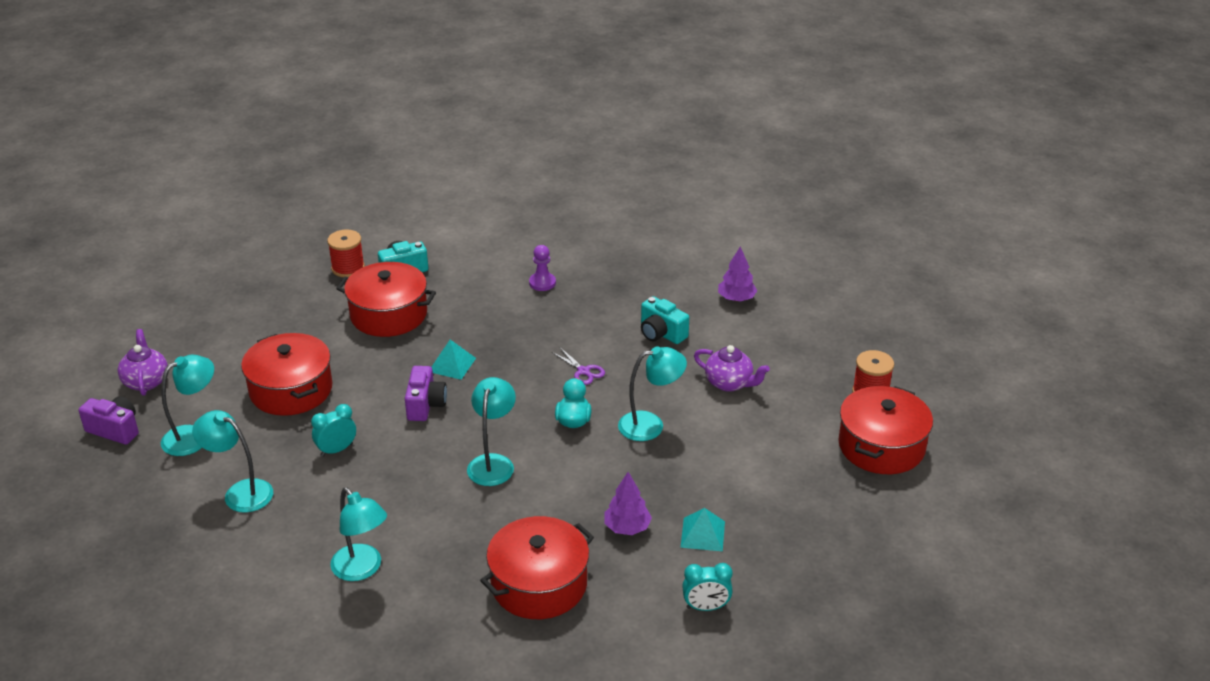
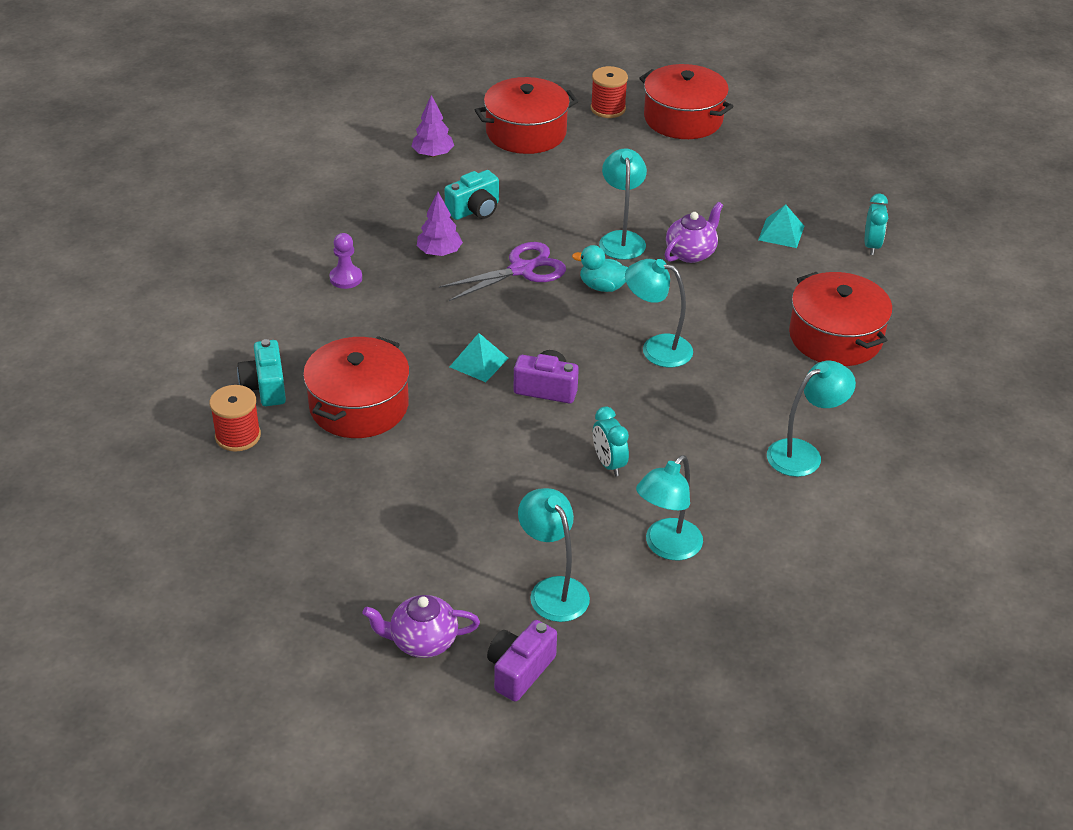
camera: 80 degrees left, 5 degrees up
(291, 390) = (485, 499): red pot -> red pot (526, 132)
(584, 371) = (522, 269): purple scissors -> purple scissors, size x1.80
(627, 527) = (766, 274): purple tree -> purple tree (439, 252)
(729, 383) = (570, 182): purple teapot -> purple teapot (691, 253)

